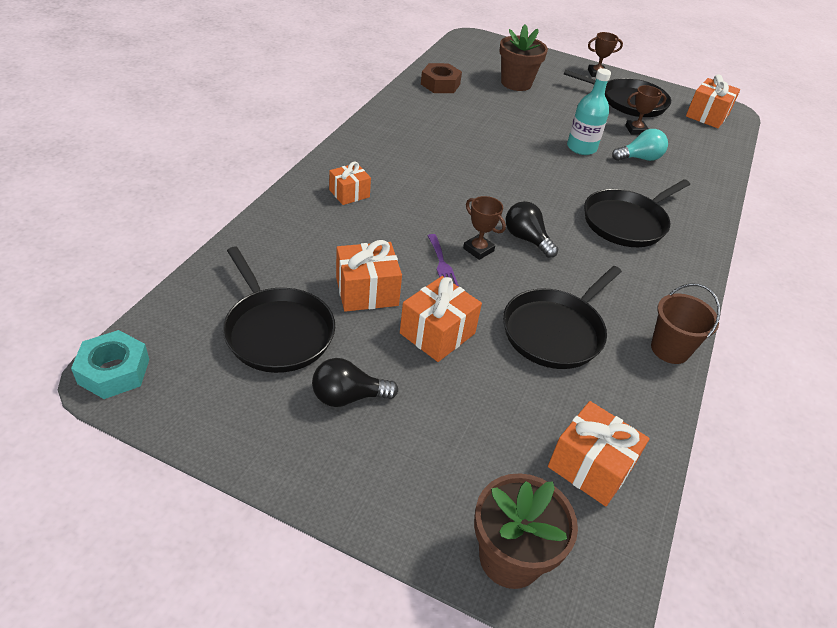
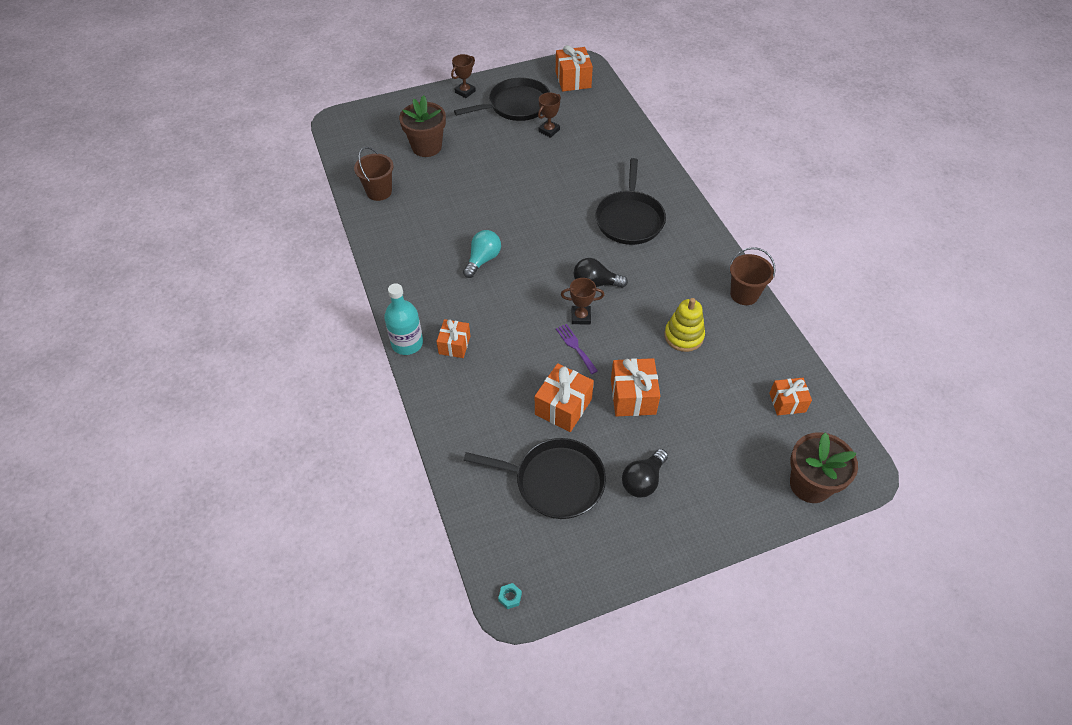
camera: 40 degrees left, 10 degrees up
(114, 371) = (510, 597): turquoise nut -> turquoise nut, size x0.43
(440, 84) = (379, 192): brown nut -> brown bucket
(442, 264) = (575, 347): purple fork -> purple fork turned 150 degrees counterclockwise
(555, 331) = (683, 336): black pan -> yellow stacking toy
(581, 148) = (537, 176): turquoise bottle -> turquoise bottle (407, 343)
(590, 467) = (787, 402): orange gift -> orange gift, size x0.66
(639, 158) = (578, 156): turquoise light bulb -> turquoise light bulb (483, 260)

